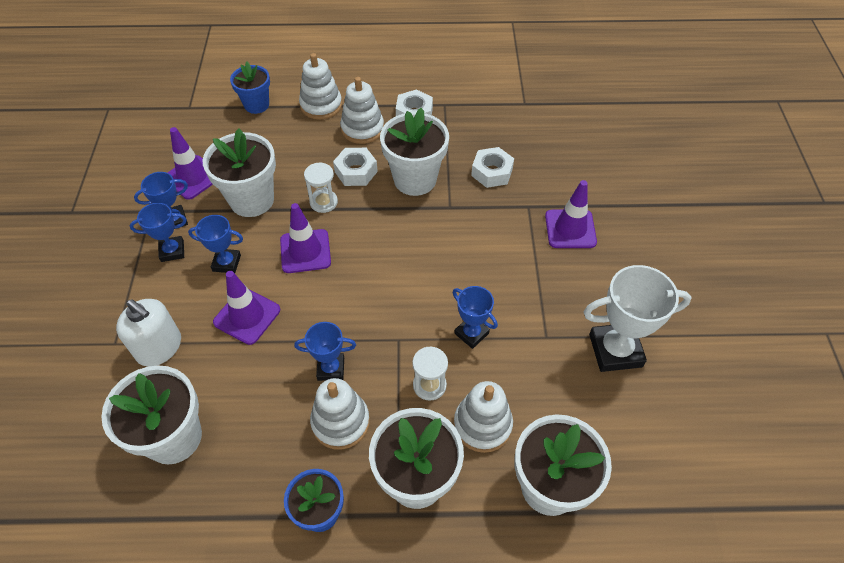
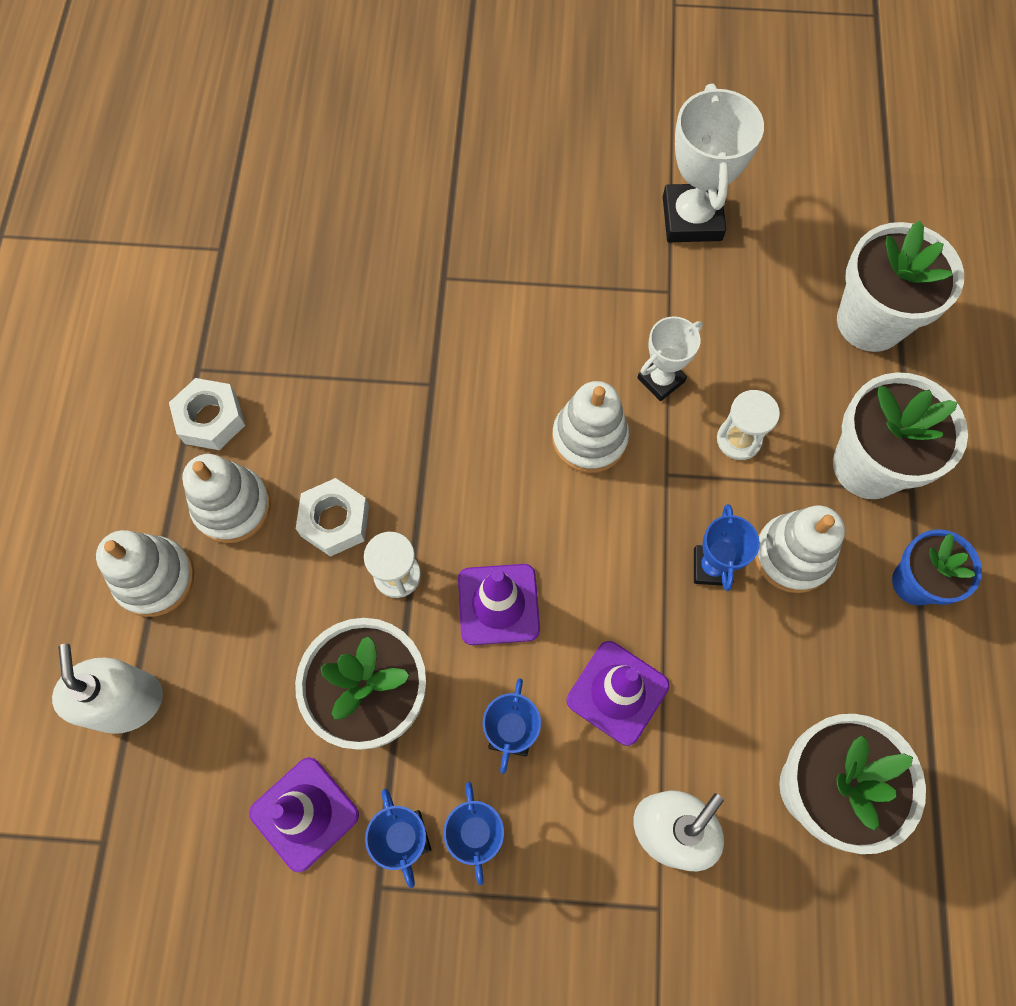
camera: 85 degrees left, 15 degrees up
(256, 105) = (127, 701): blue flower pot -> white soap dispenser
(415, 179) = (366, 430): white flower pot -> none
(471, 333) = (661, 380): blue trophy -> white trophy
(482, 425) = (794, 382): white stacking toy -> white stacking toy (589, 438)
(492, 172) = (368, 317): white nut -> none
(570, 229) = (493, 232): purple traffic cone -> none

